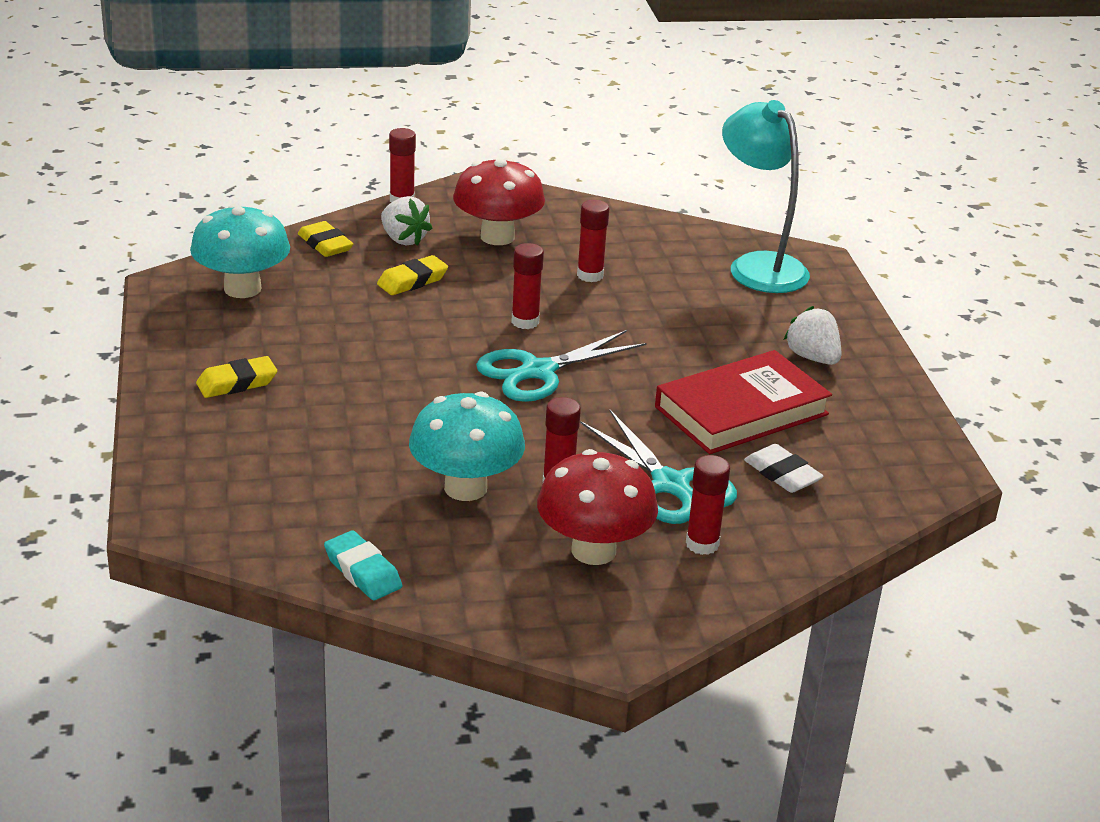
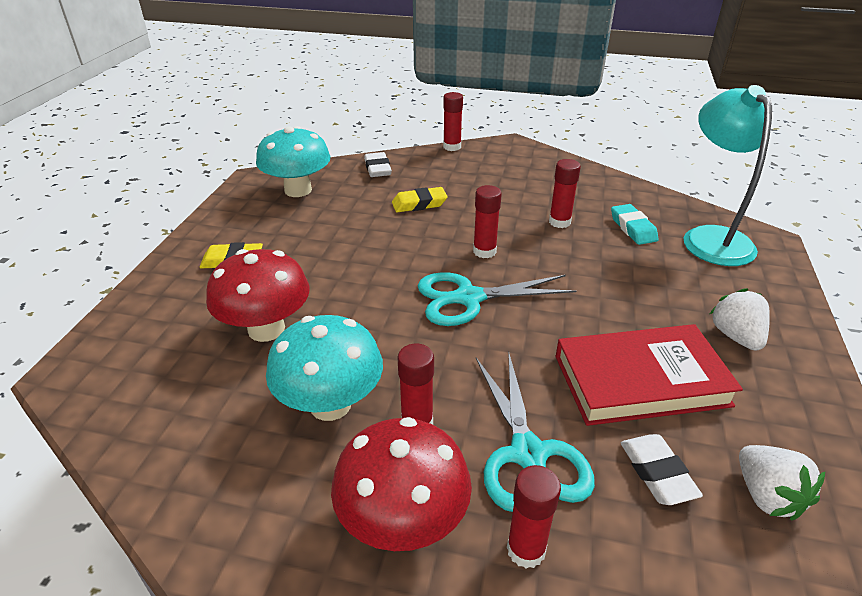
camera: 25 degrees right, 5 degrees up
(325, 244) = (377, 169): yellow eraser -> white eraser
(362, 572) = (170, 480): turquoise eraser -> turquoise eraser (633, 228)
(403, 239) = (434, 173): white strawberry -> white strawberry (767, 496)
(497, 237) = (504, 181): red mushroom -> red mushroom (266, 329)

